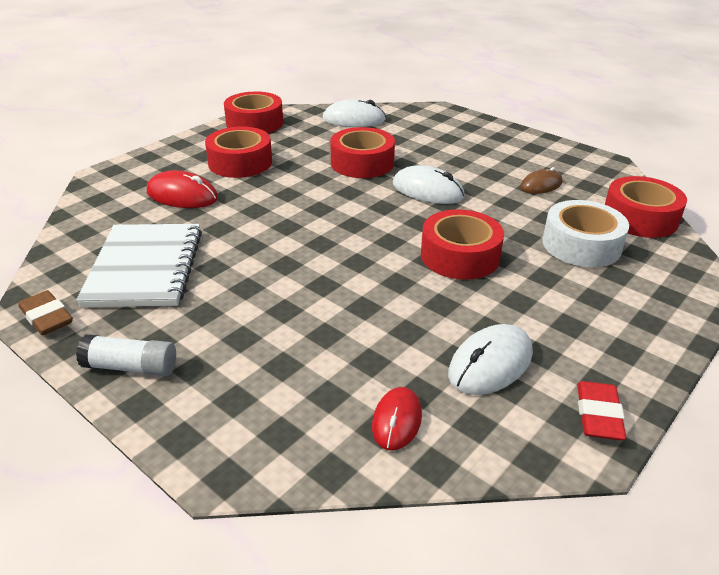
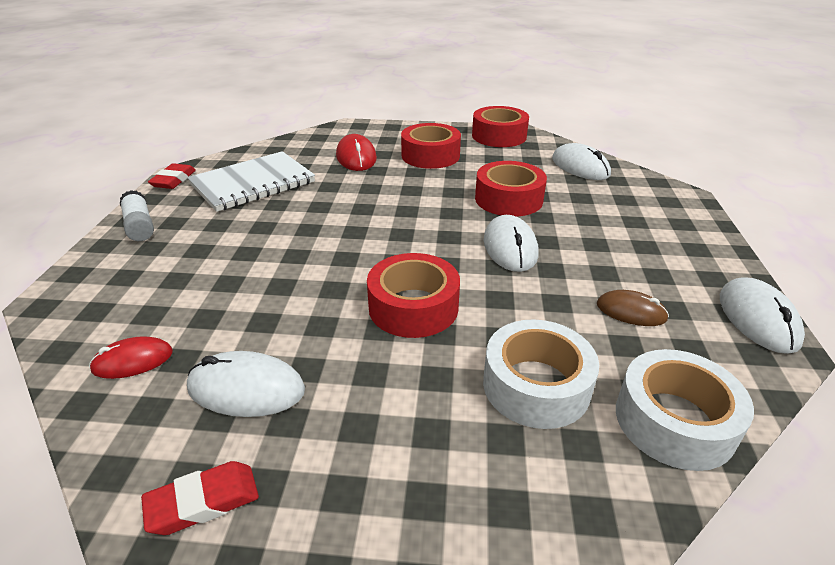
camera: 55 degrees right, 0 degrees up
(47, 317) = (174, 180): brown eraser -> red eraser
(580, 155) = (757, 318): none -> white mouse
(640, 218) = (674, 421): red tape -> white tape

